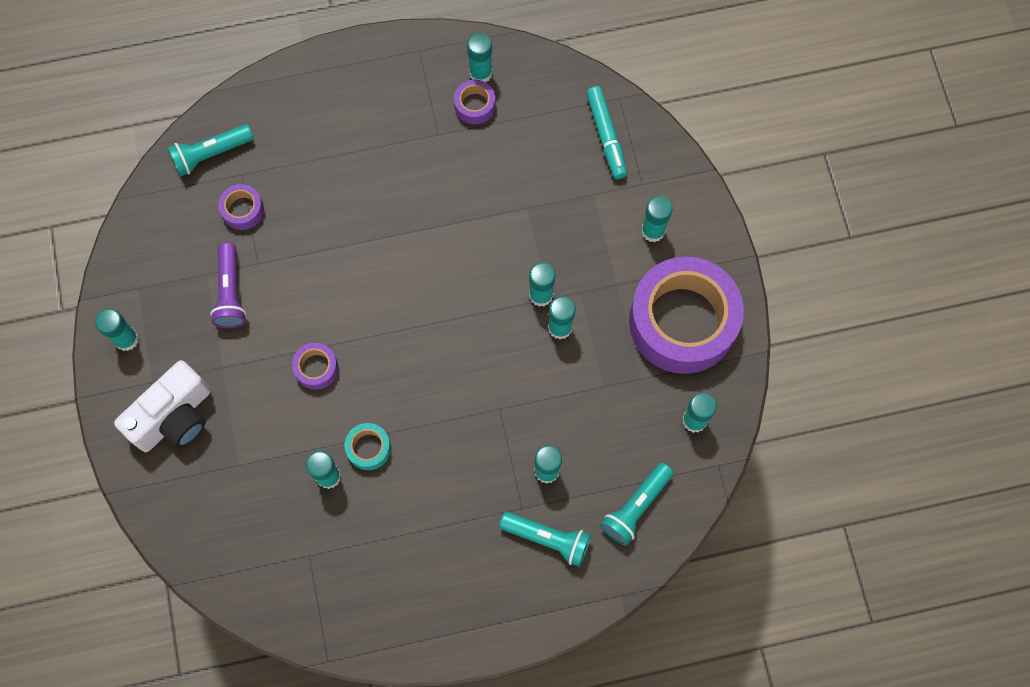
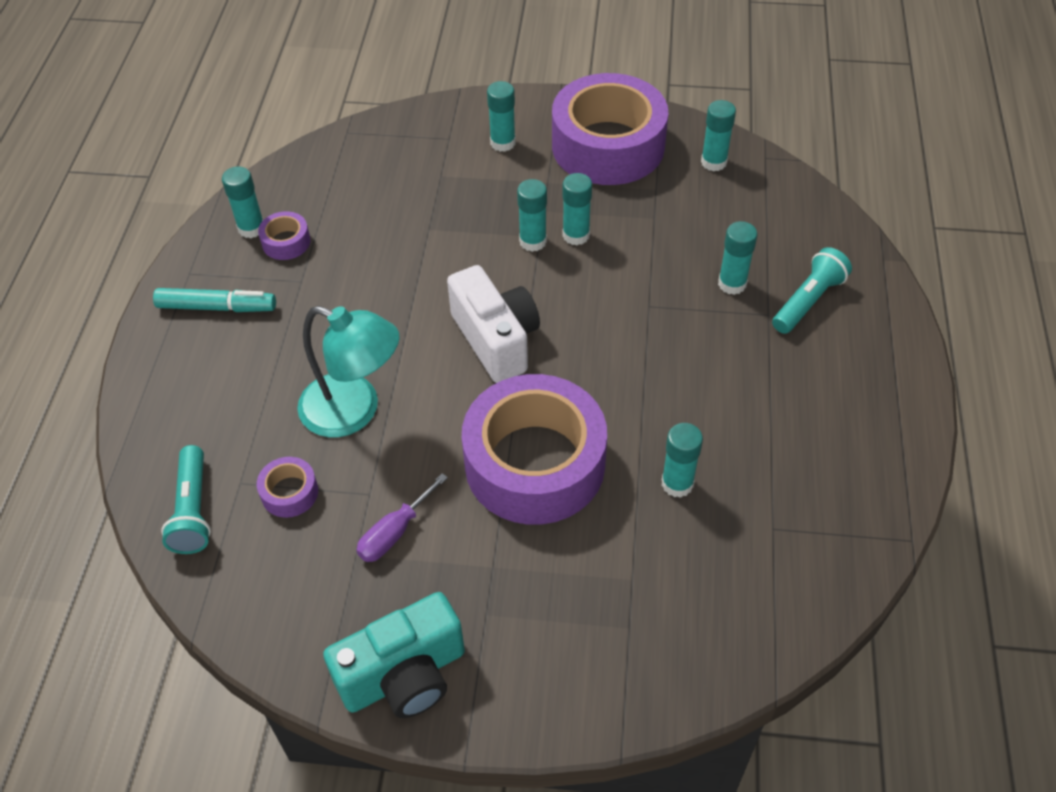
camera: 70 degrees left, 20 degrees down
(126, 339) = (404, 675): turquoise glue stick -> turquoise camera
(174, 417) = (540, 640): white camera -> white camera (496, 340)
(230, 292) = (394, 532): purple flashlight -> purple screwdriver
(316, 368) = (535, 463): purple tape -> purple tape, size x2.50
(325, 224) = (354, 411): none -> turquoise lamp
(368, 448) = (655, 435): turquoise tape -> none
(606, 136) = (382, 151): turquoise marker -> turquoise marker (217, 307)
(636, 507) = (791, 225): turquoise flashlight -> none

